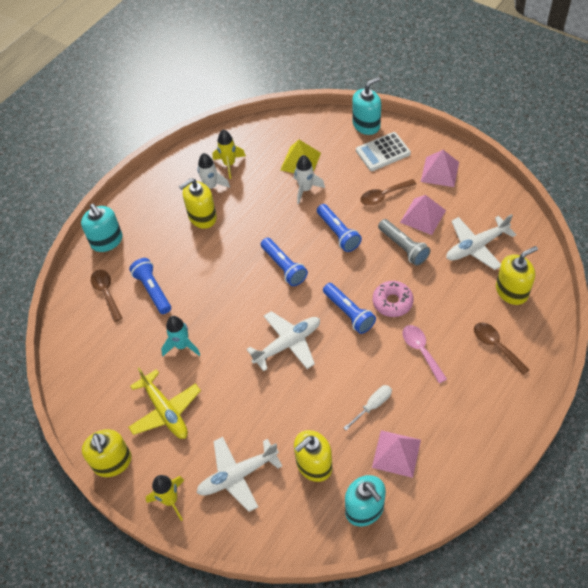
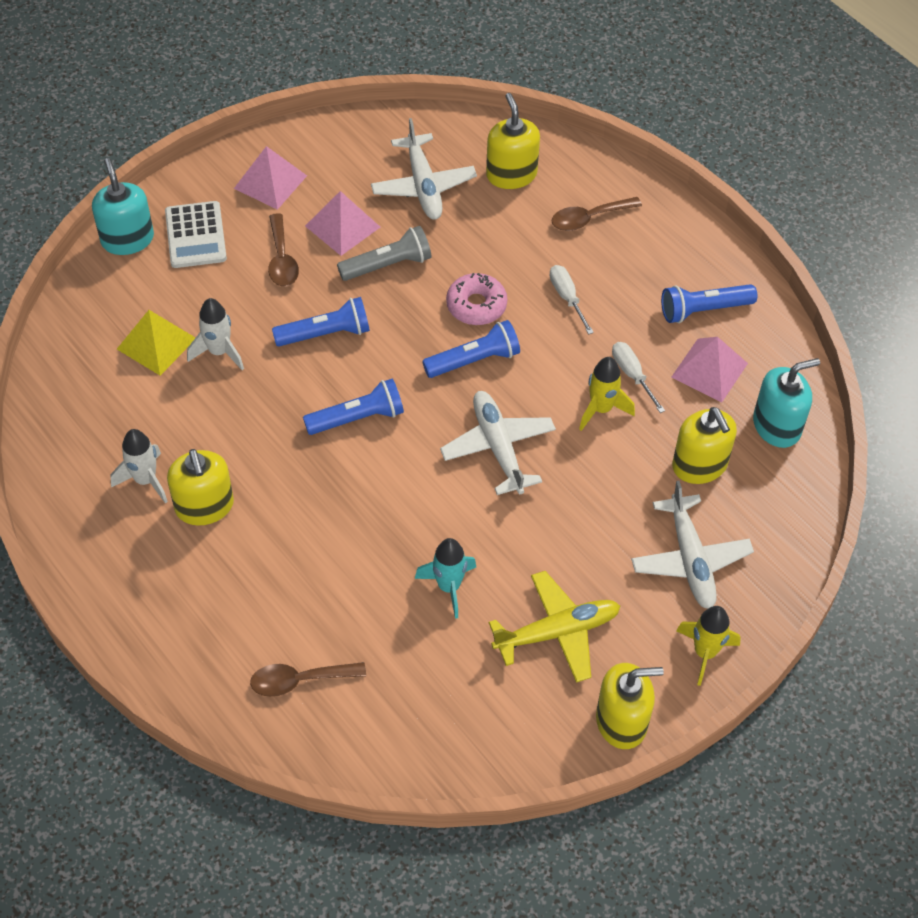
camera: 80 degrees left, 0 degrees up
(107, 241) = (186, 662): turquoise soap dispenser -> none
(153, 290) = (324, 608): blue flashlight -> blue flashlight (704, 310)
(229, 164) = (108, 442): yellow rocket -> yellow rocket (601, 409)
(421, 351) = (567, 297): pink spoon -> white screwdriver

